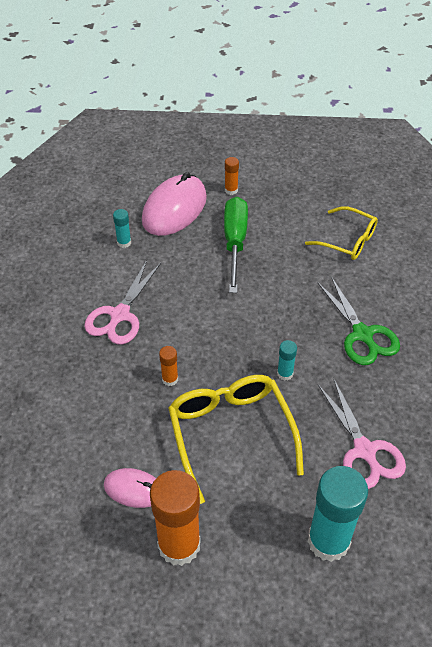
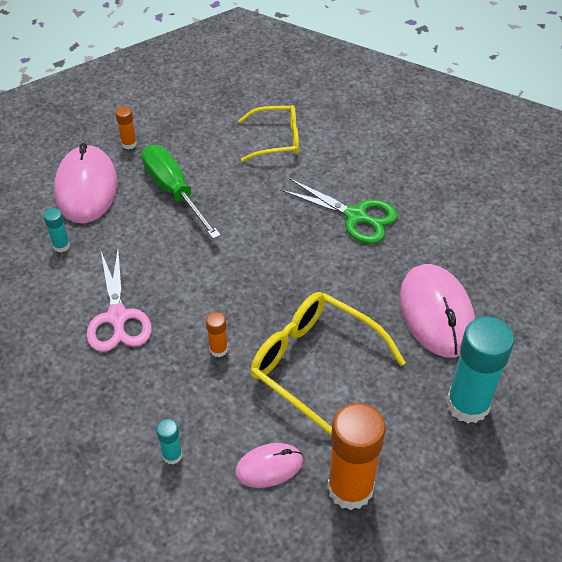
camera: 35 degrees left, 0 degrees up
(285, 374) = (318, 286): turquoise glue stick -> turquoise glue stick (172, 455)
(364, 451) = (436, 313): pink scissors -> pink mouse

